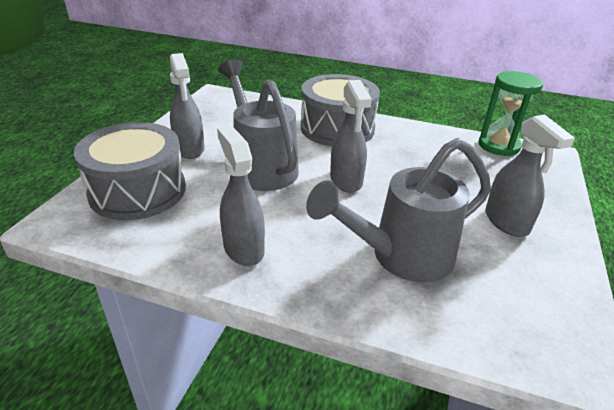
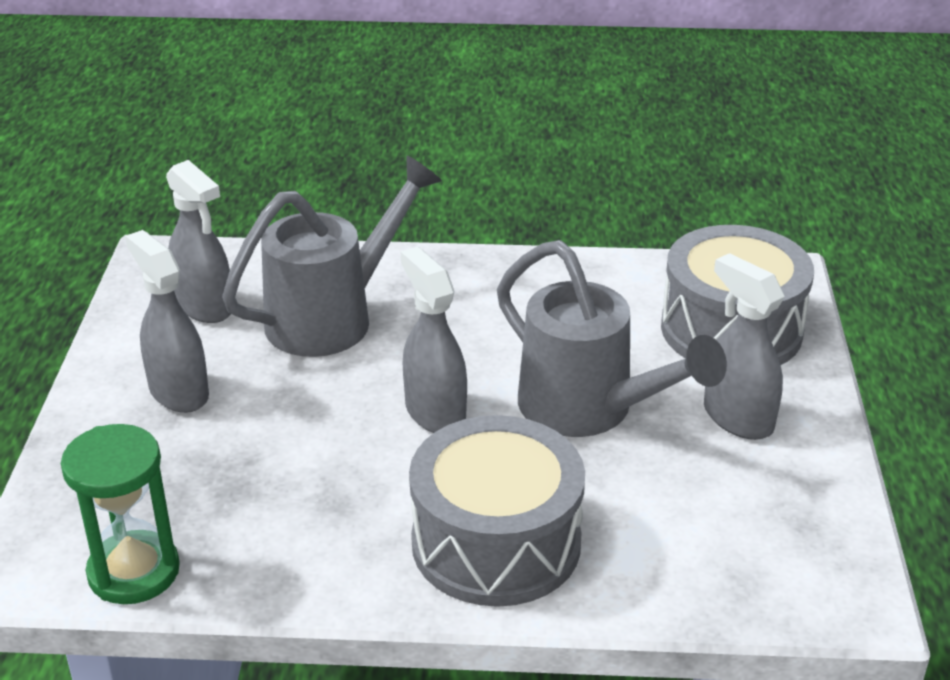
camera: 165 degrees right, 0 degrees up
(243, 248) = (529, 289): grey spray bottle -> grey spray bottle (205, 306)

